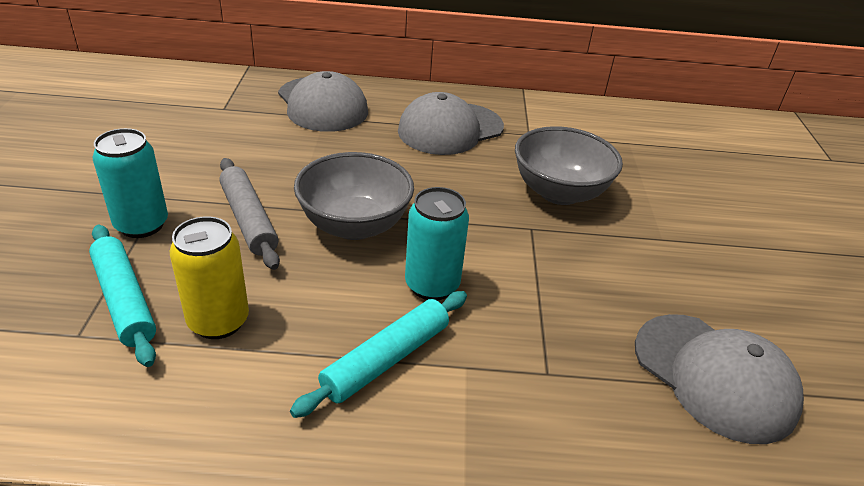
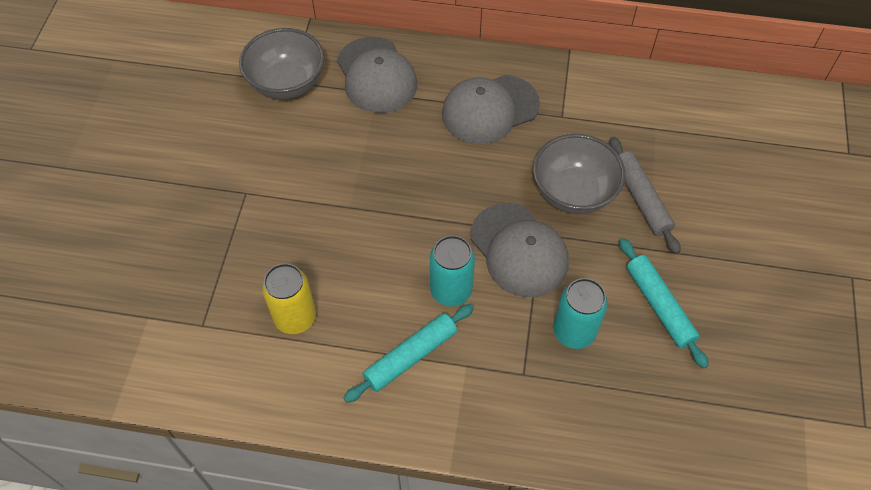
camera: 10 degrees right, 20 degrees up
(125, 300) = (229, 296): turquoise rolling pin -> turquoise rolling pin (659, 306)
(142, 225) = (234, 222): turquoise can -> turquoise can (574, 332)
(248, 220) = (313, 219): grey rolling pin -> grey rolling pin (641, 199)
(354, 225) = (396, 227): grey bowl -> grey bowl (287, 83)
(714, 376) = (646, 384): grey cap -> grey cap (519, 250)

